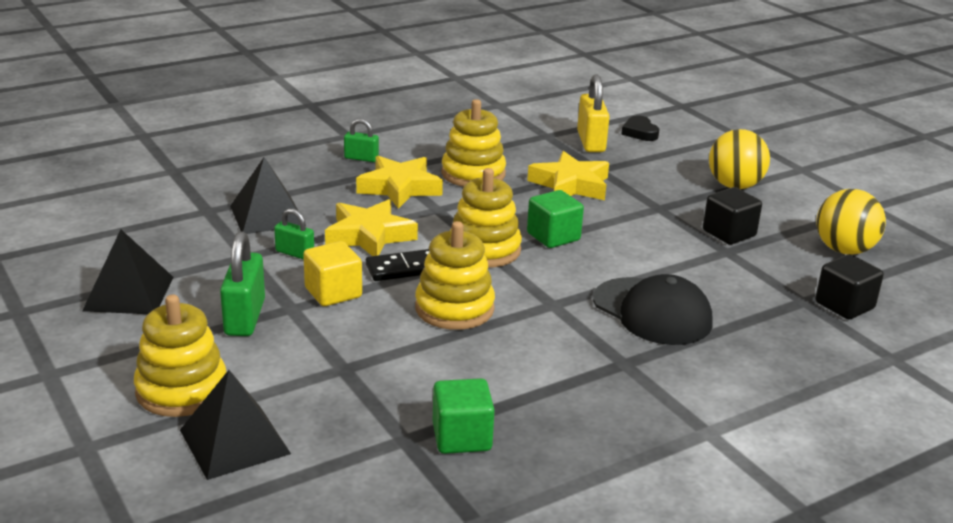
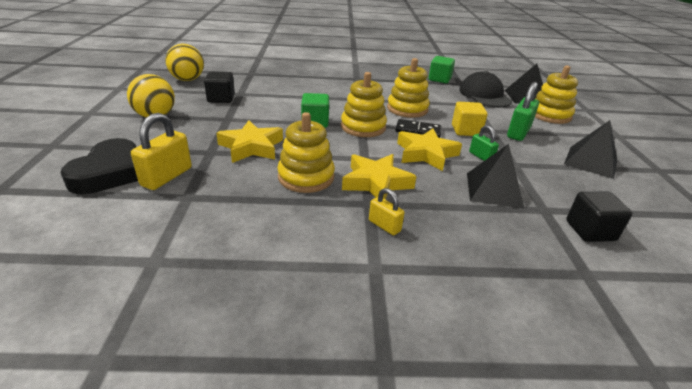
camera: 150 degrees left, 5 degrees up
(361, 158) = (384, 226): green padlock -> yellow padlock
(640, 132) = (110, 172): black heart -> black heart, size x1.91
(652, 312) = (319, 86): black cap -> black cap (484, 95)
(844, 305) = (239, 68): black cube -> black cube (590, 230)

